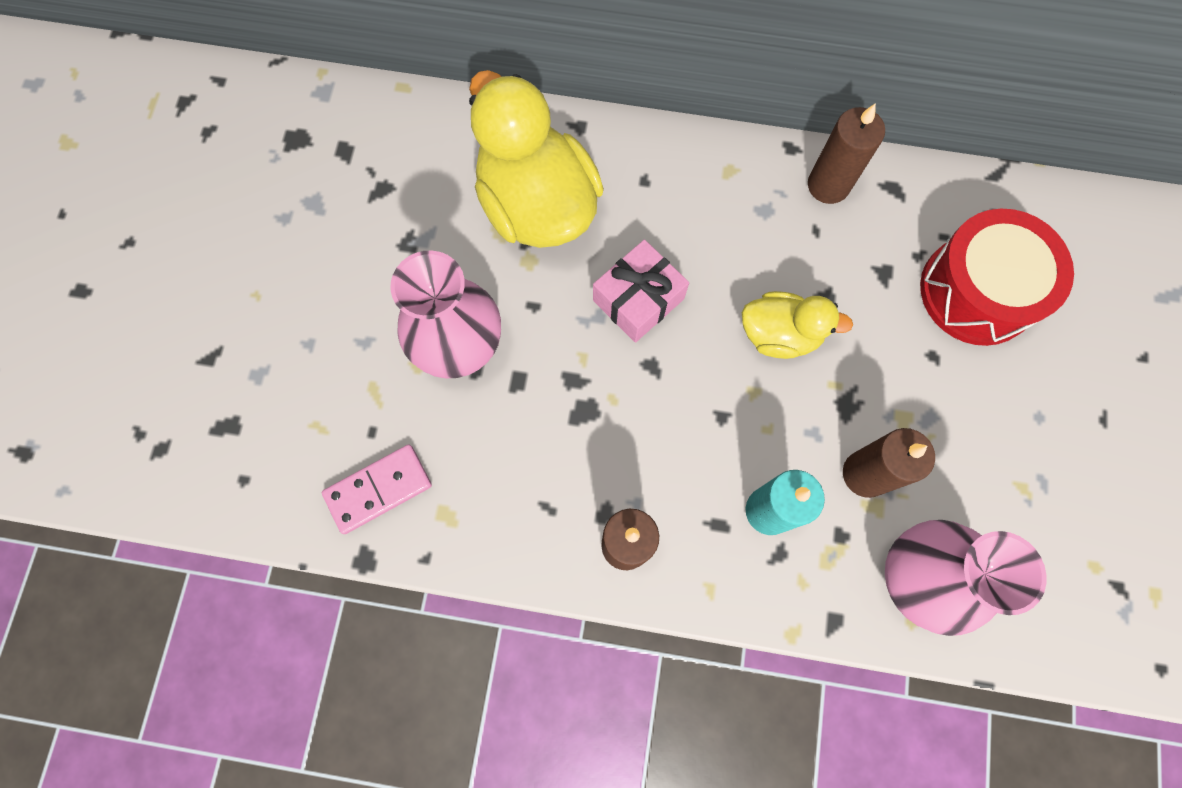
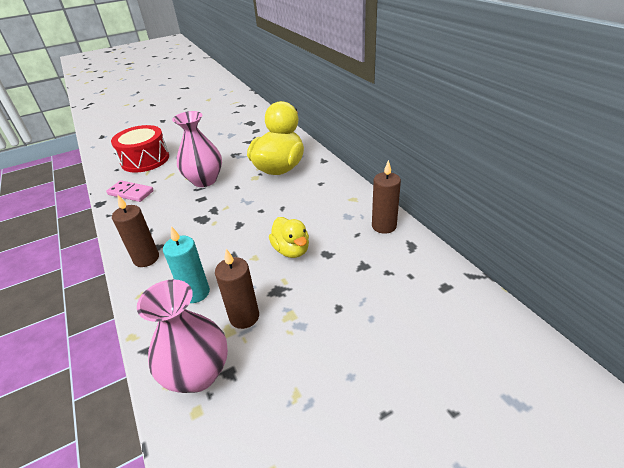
camera: 55 degrees right, 35 degrees down
(638, 299) = (266, 206): pink gift -> none
(977, 291) = (396, 304): red drum -> red drum (145, 160)

